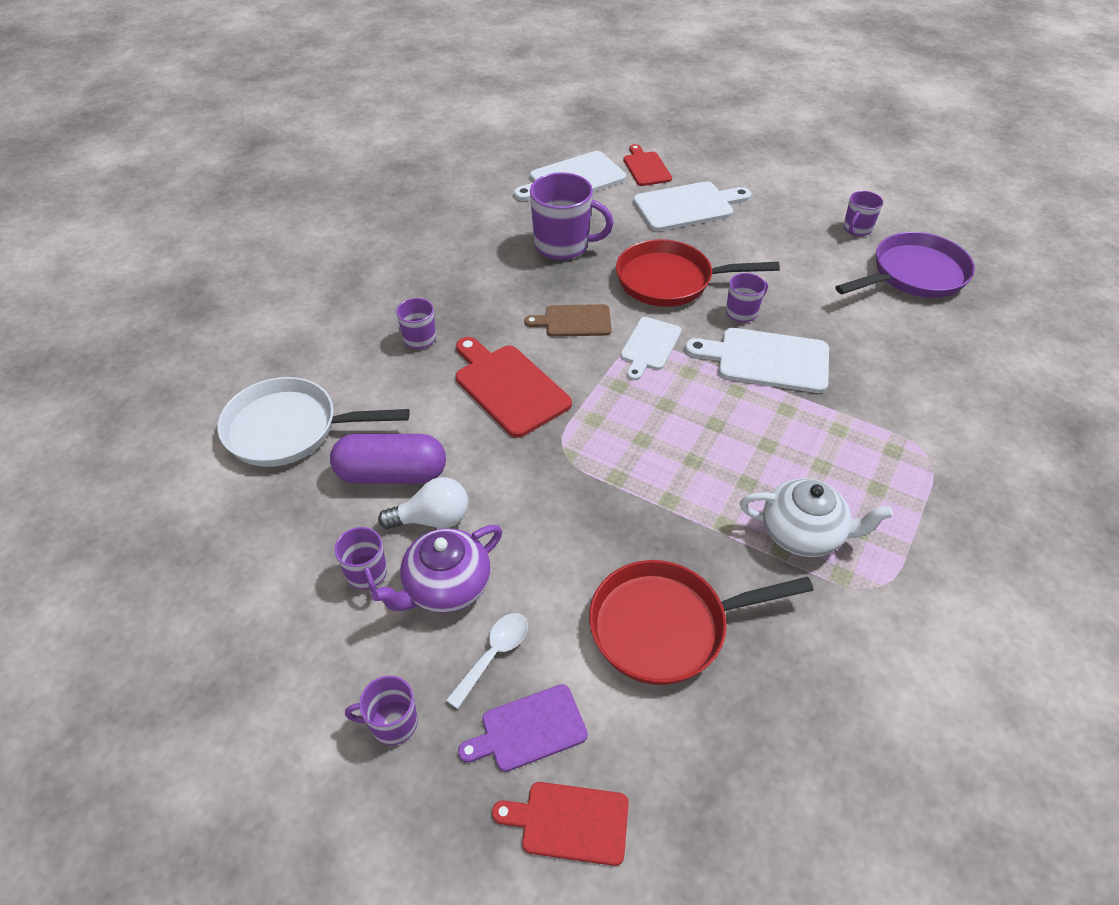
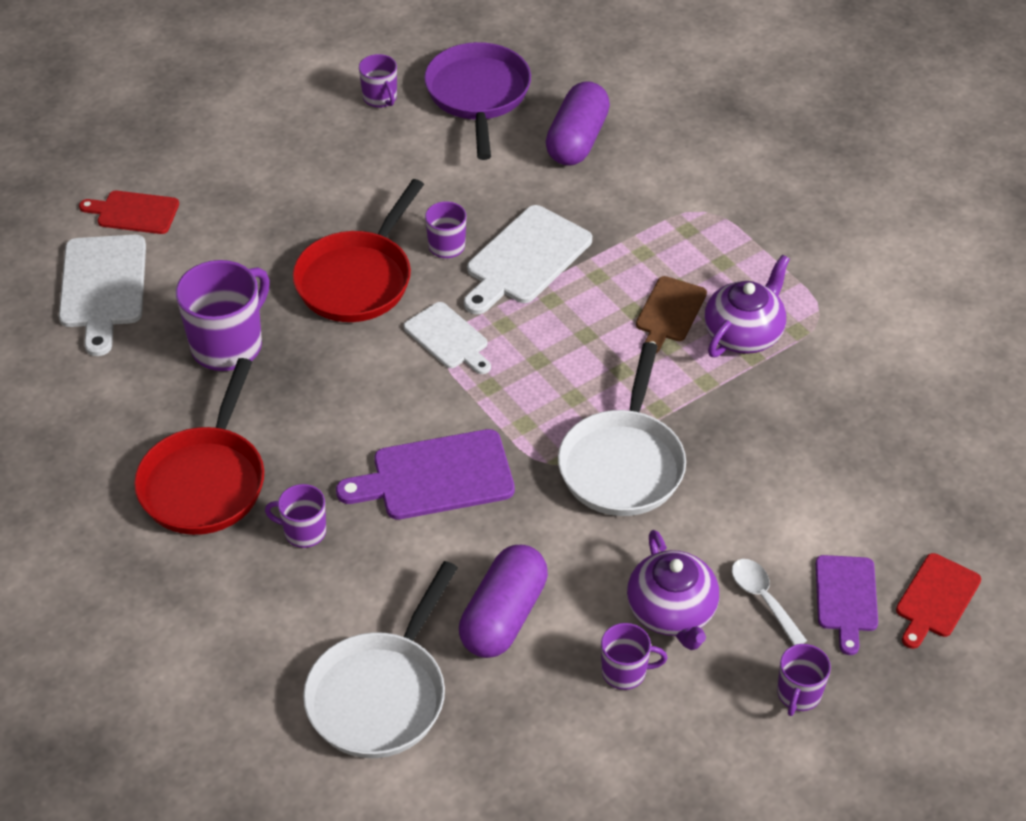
camera: 65 degrees left, 0 degrees up
(432, 519) = (584, 598): white light bulb -> none
(508, 387) = (435, 477): red cutting board -> purple cutting board
(574, 321) = (368, 385): brown cutting board -> brown cutting board (669, 312)
(591, 496) = (623, 463): none -> white pan
(666, 626) = (791, 467): red pan -> red pan (205, 481)
(687, 206) = (239, 209): white cutting board -> none
(803, 533) = (744, 334): white teapot -> purple teapot
(926, 345) = (577, 140): none -> purple capsule

